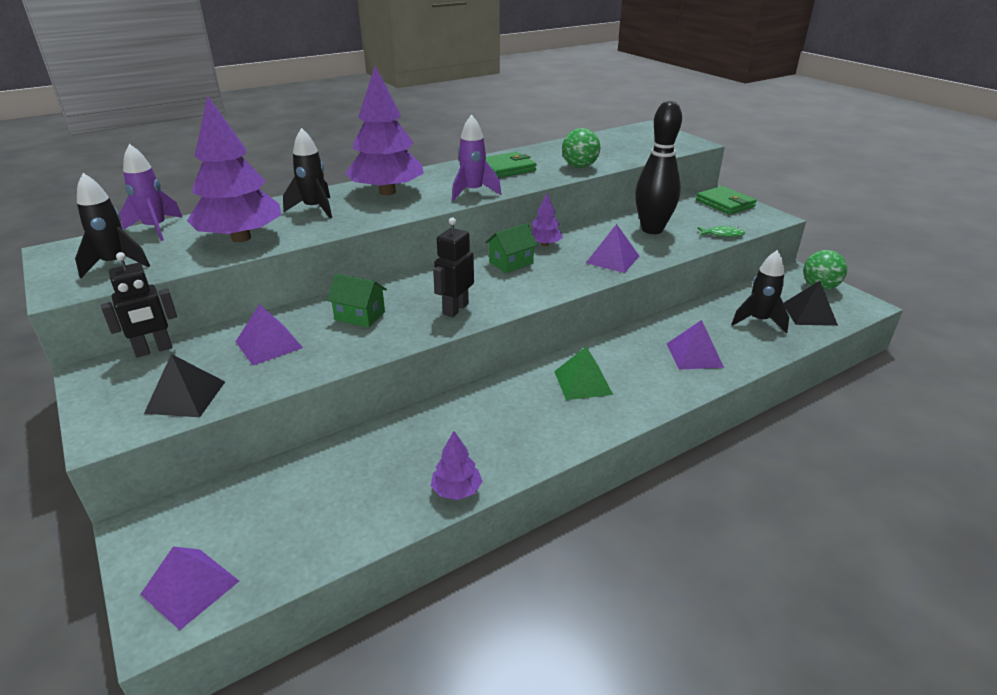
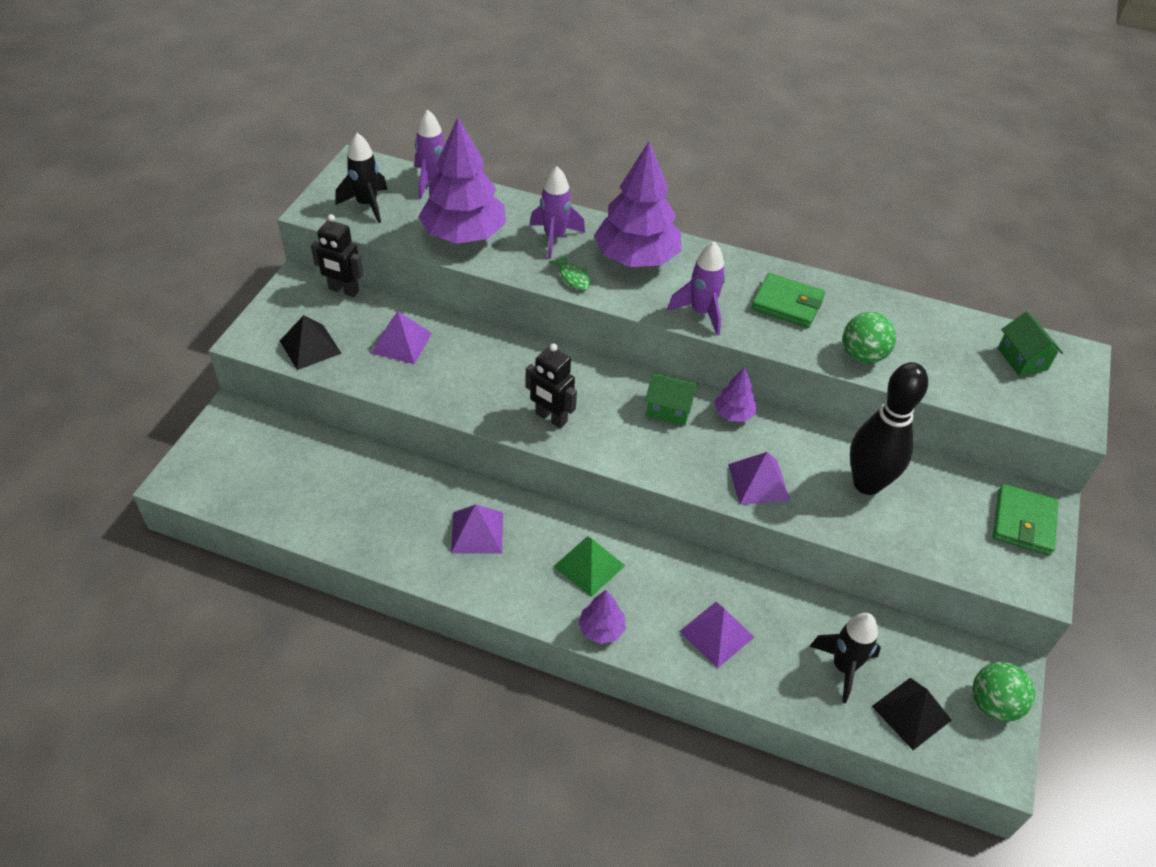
camera: 50 degrees right, 15 degrees up
(190, 587) = (207, 474): purple pyramid -> purple pyramid (477, 532)
(314, 209) = (554, 238): black rocket -> purple rocket
(360, 316) = (485, 366): green house -> green house (1022, 359)
(455, 309) = (551, 418): black robot -> black robot turned 135 degrees counterclockwise
(456, 490) = (386, 556): purple tree -> purple tree (601, 629)
(722, 234) = (926, 552): green fish -> green fish (573, 277)

